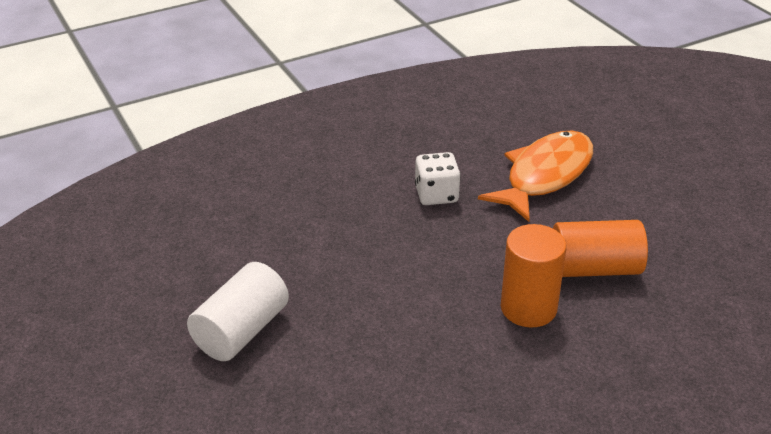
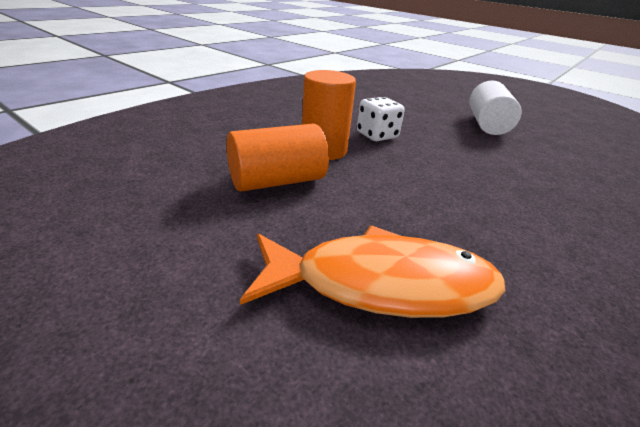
camera: 155 degrees right, 5 degrees down
(436, 195) = (485, 226): white dice -> white dice (377, 135)
(545, 175) = (382, 284): orange fish -> orange fish turned 105 degrees counterclockwise

